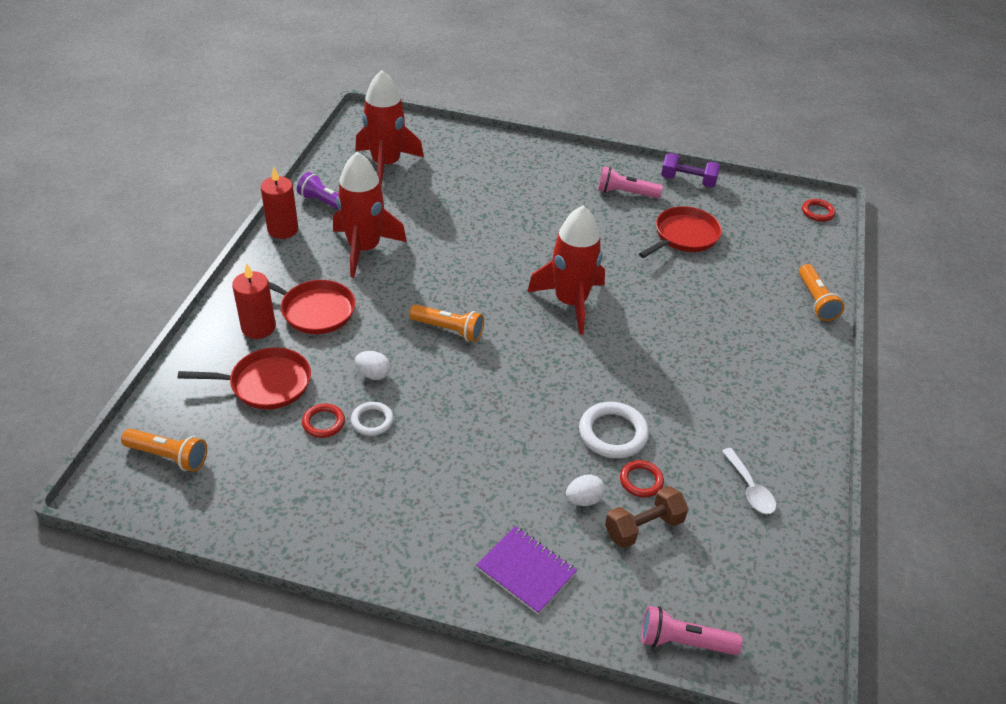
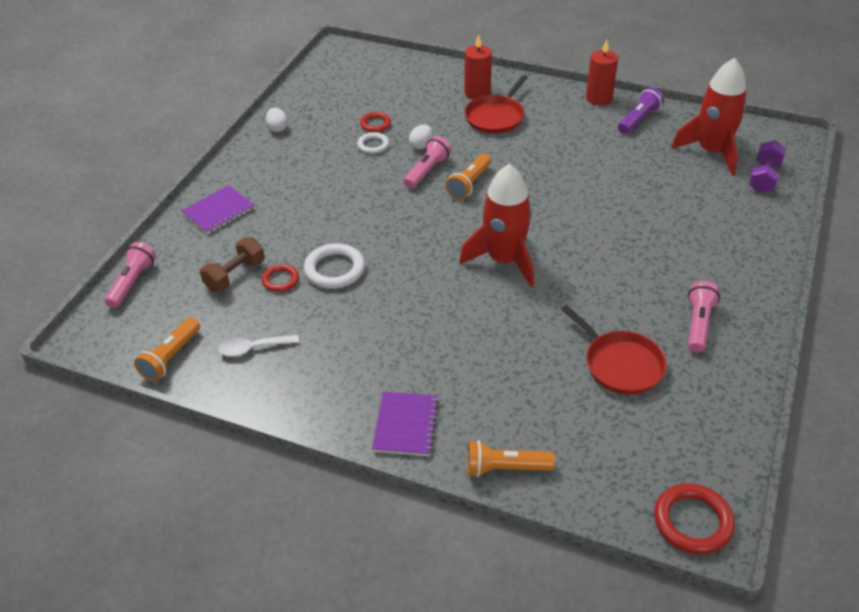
camera: 100 degrees right, 0 degrees up
(168, 456) = (358, 67): orange flashlight -> orange flashlight (171, 357)
(266, 384) = (417, 99): red pan -> none
(364, 249) = (576, 140): red rocket -> none
(426, 366) = (427, 171): none -> pink flashlight
(583, 500) = (271, 245): white egg -> white egg (277, 128)
(643, 527) = (235, 275): brown dumbbell -> brown dumbbell turned 60 degrees clockwise
(688, 181) = (738, 388): purple dumbbell -> purple dumbbell (764, 177)
(799, 361) = (405, 425): none -> purple notebook
(817, 212) = (692, 522): red ring -> red ring, size x1.65

